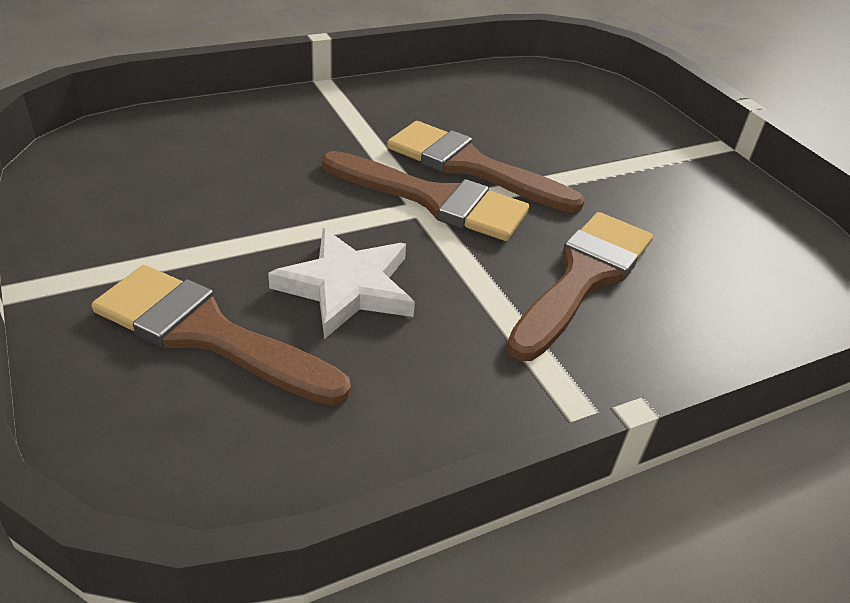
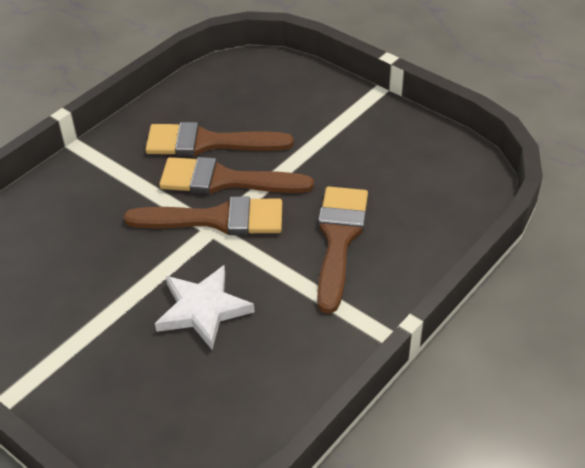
camera: 20 degrees left, 5 degrees up
(207, 334) = (141, 378): brown brush -> brown brush (208, 143)

